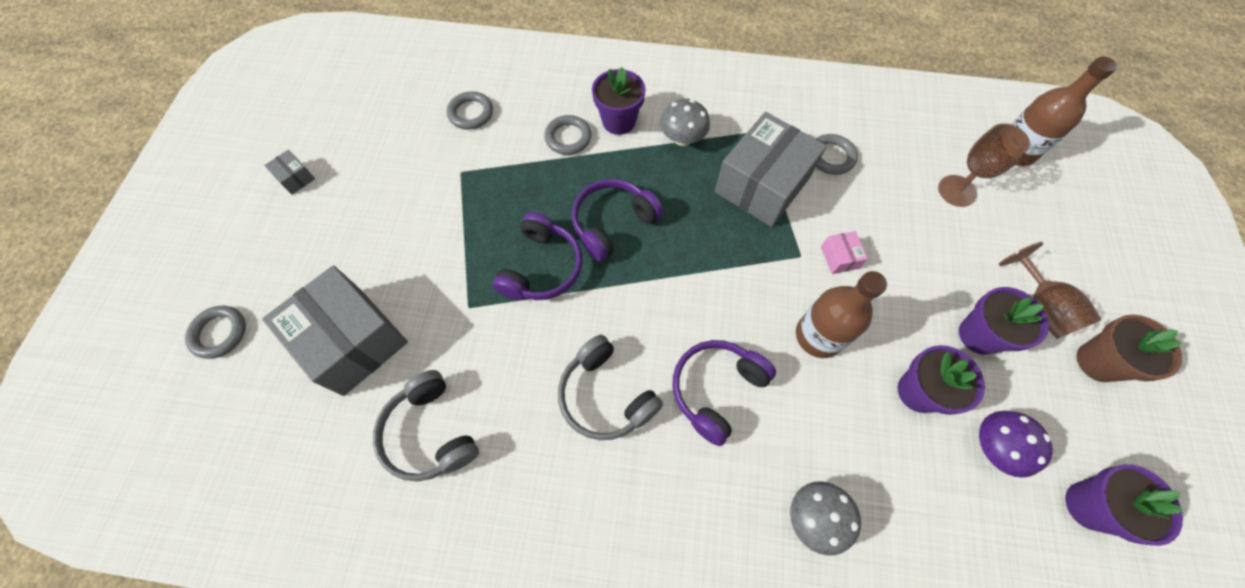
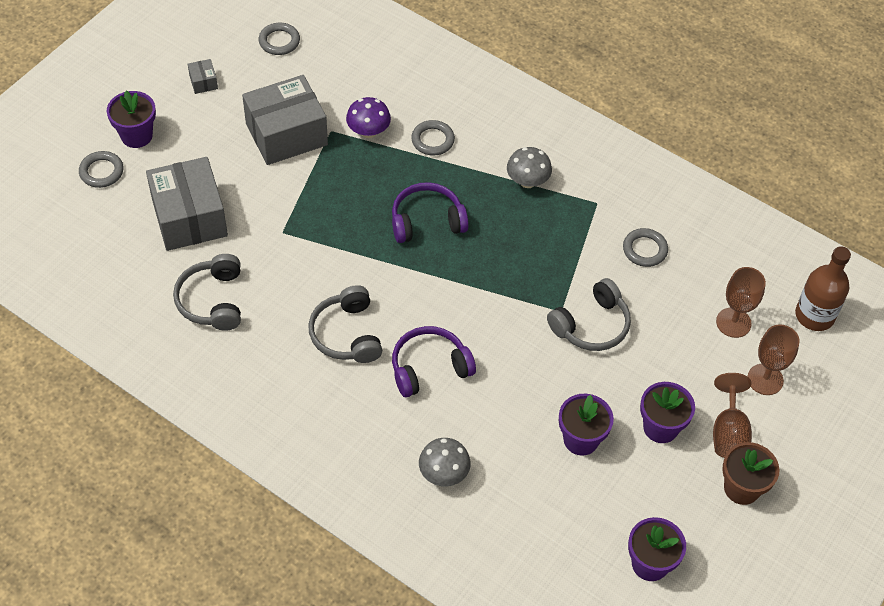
camera: 25 degrees right, 10 degrees down
(471, 113) = (365, 87): grey ring -> grey ring (279, 41)
(542, 267) = (352, 229): purple headphones -> none
(619, 121) = (483, 145): purple flower pot -> purple flower pot (136, 135)
(762, 185) = (568, 245): grey box -> grey box (286, 134)
(818, 336) = (532, 370): brown bottle -> none
(839, 257) = (591, 325): pink box -> grey headphones
(993, 447) = (609, 498): purple mushroom -> purple mushroom (368, 131)
(1026, 234) = (765, 379): none -> brown goblet

